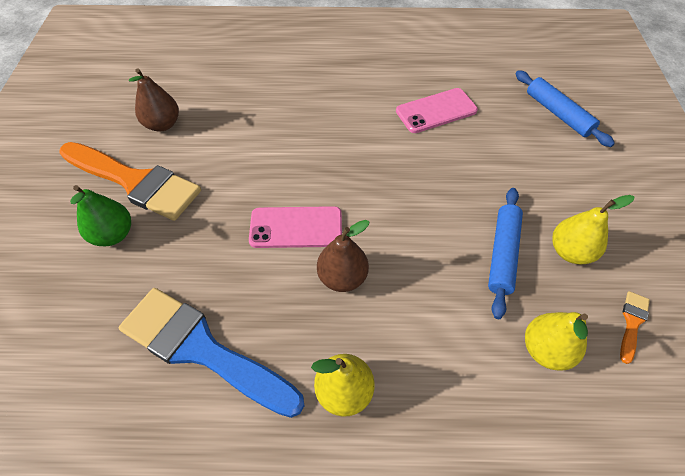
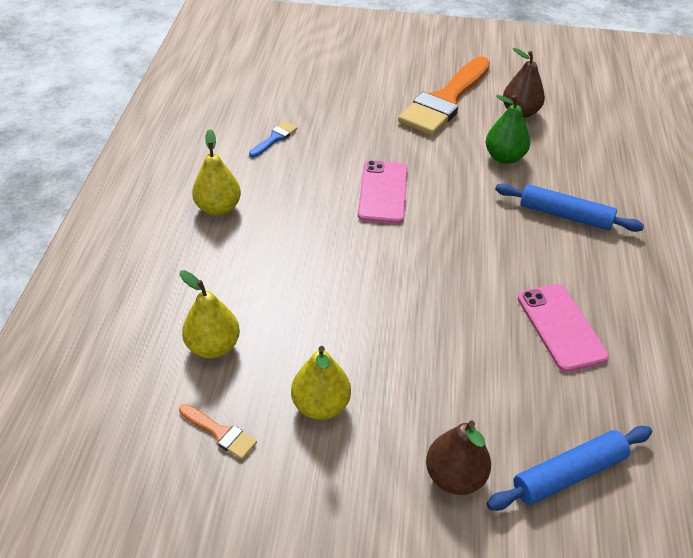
camera: 95 degrees right, 10 degrees down
(113, 235) = (388, 93): green pear -> green pear (504, 157)
(202, 349) = (274, 138): blue brush -> blue brush, size x0.40
(342, 277) = (322, 217): brown pear -> brown pear (454, 476)
(502, 254) = (328, 340): blue rolling pin -> blue rolling pin (565, 215)

